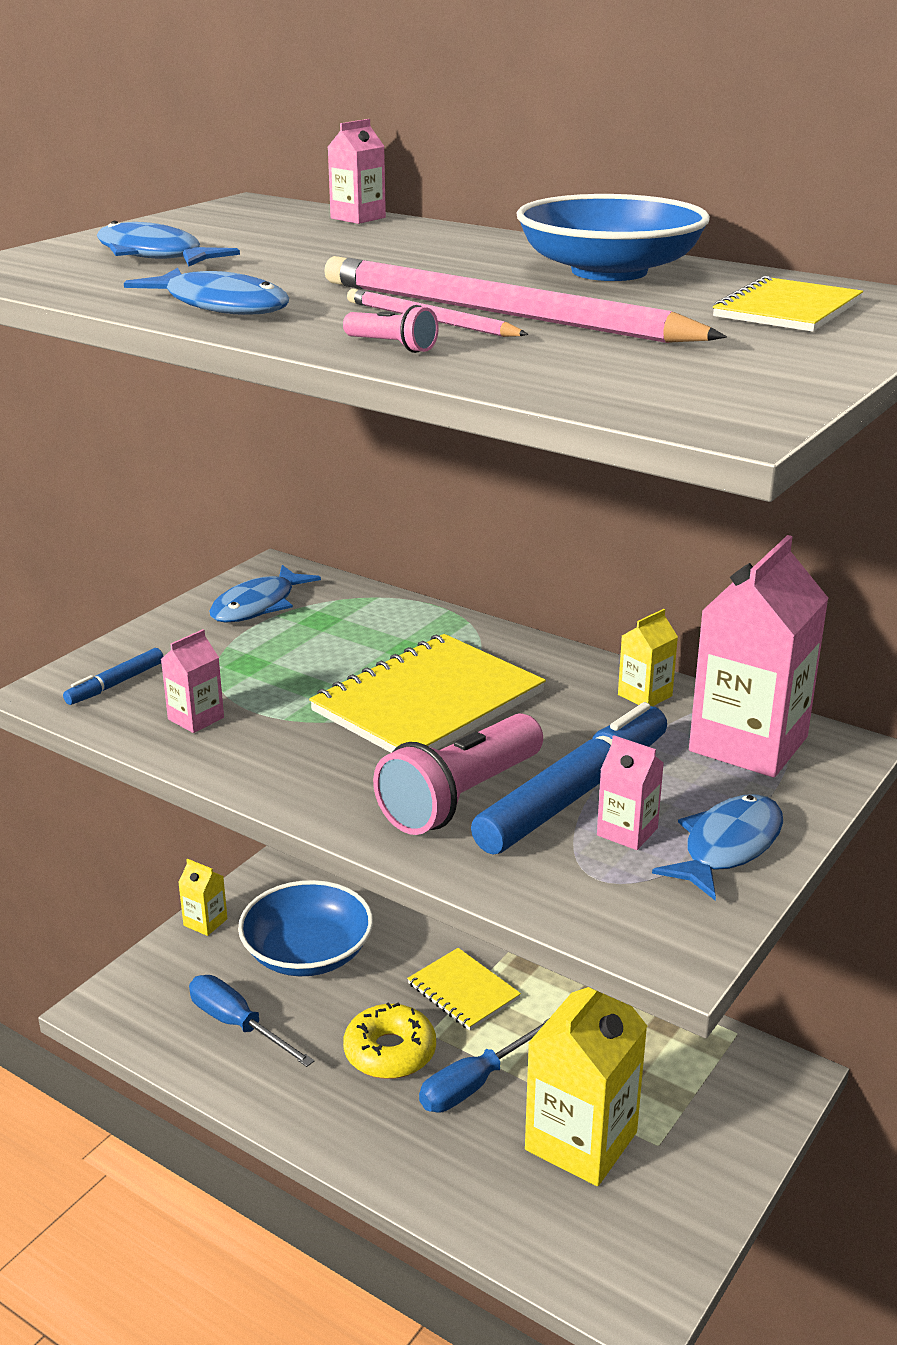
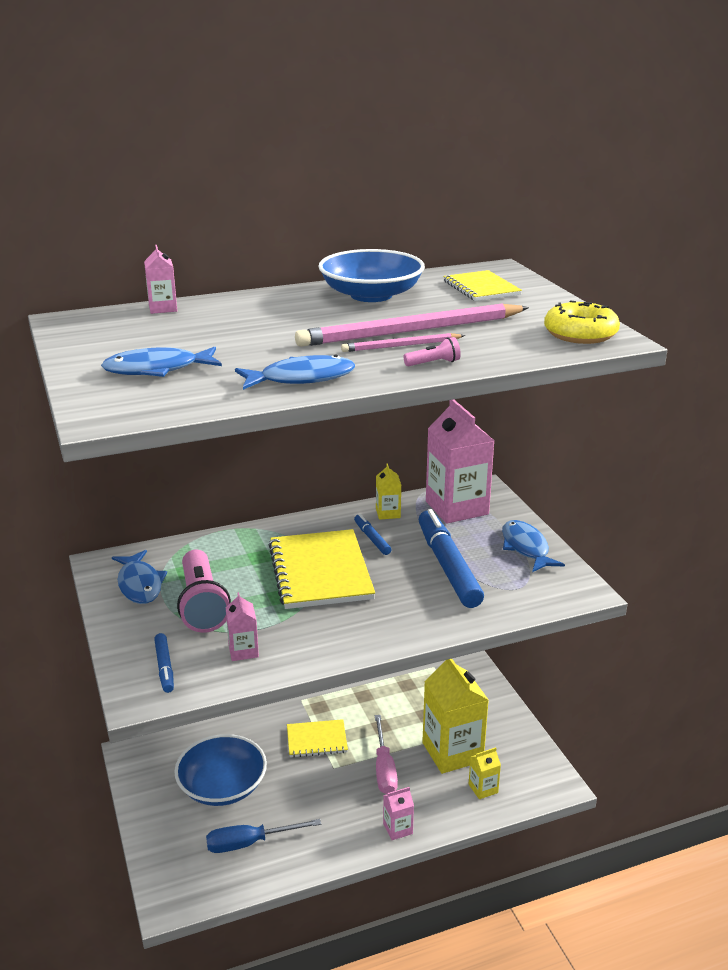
camera: 55 degrees left, 0 degrees up
(205, 922) = (145, 819): yellow carton -> yellow carton (483, 788)
(390, 1052) = (332, 789): yellow donut -> yellow donut (580, 334)
(460, 797) = (417, 597): pink flashlight -> pink flashlight (202, 605)
(475, 1083) = (384, 769): blue screwdriver -> pink screwdriver
(560, 708) = (372, 538): none -> blue marker
(627, 832) = (491, 566): pink carton -> pink carton (397, 828)

